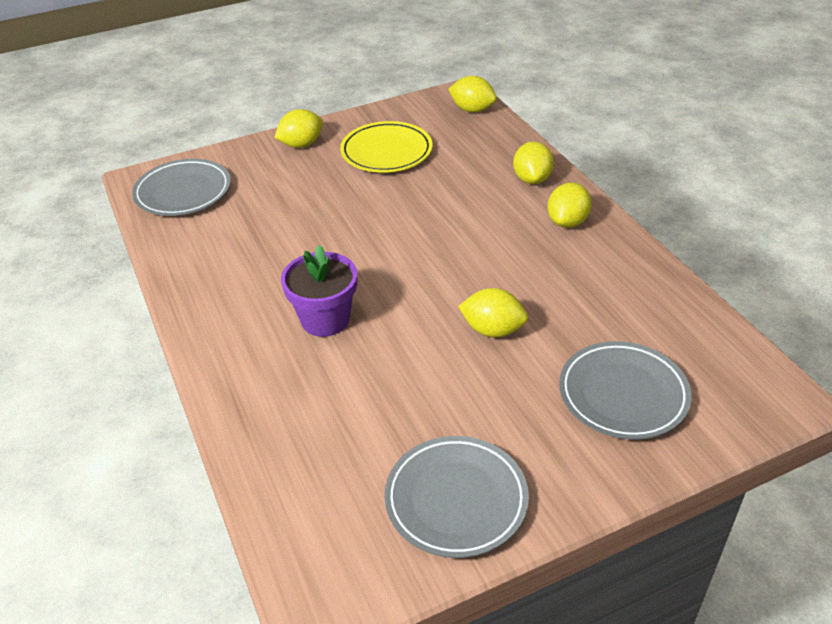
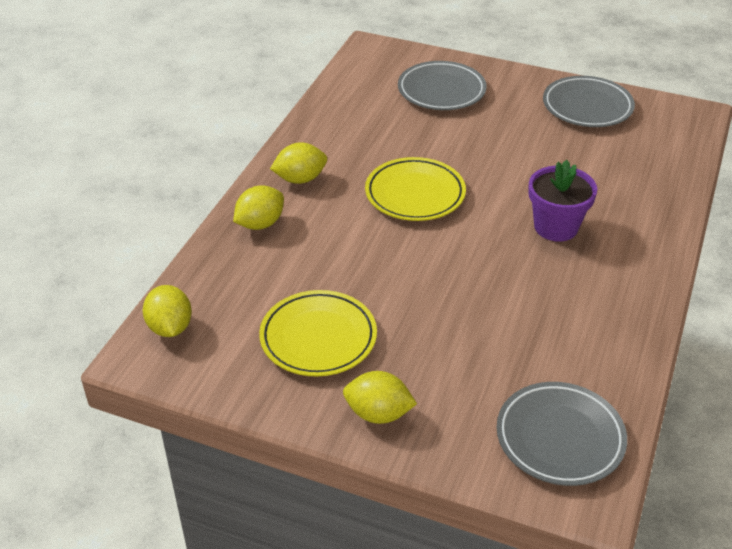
camera: 135 degrees left, 0 degrees up
(470, 269) = (415, 194): none -> yellow plate
(492, 330) = (458, 155): yellow lemon -> none

